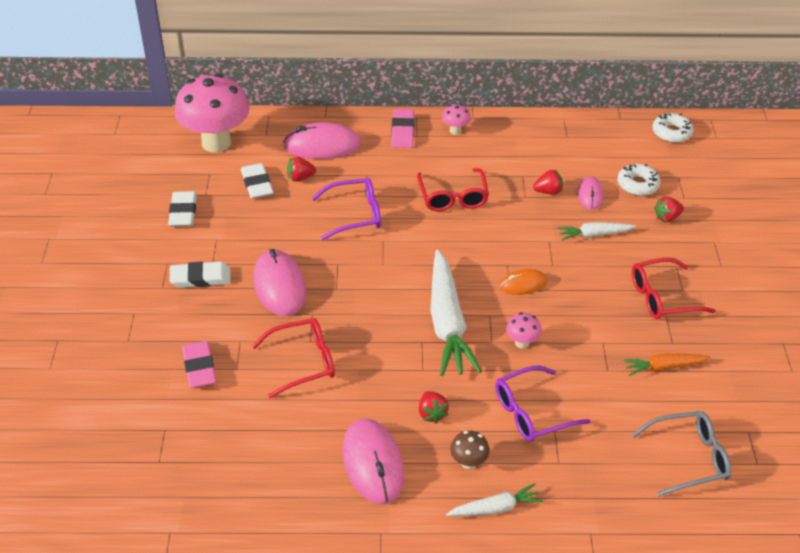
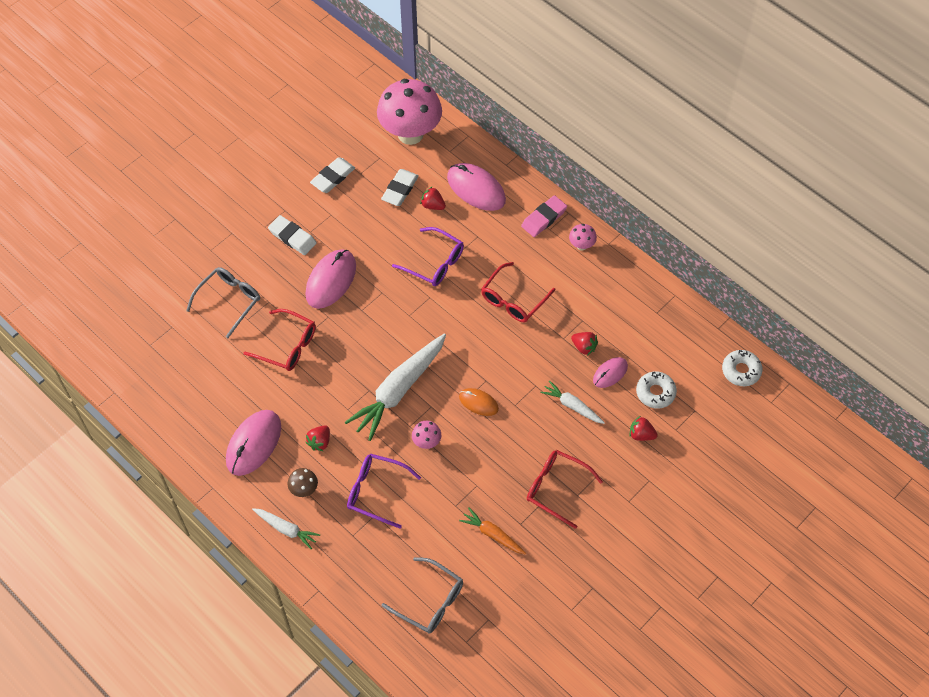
camera: 45 degrees right, 15 degrees up
(199, 367) = (229, 301): pink eraser -> grey glasses

